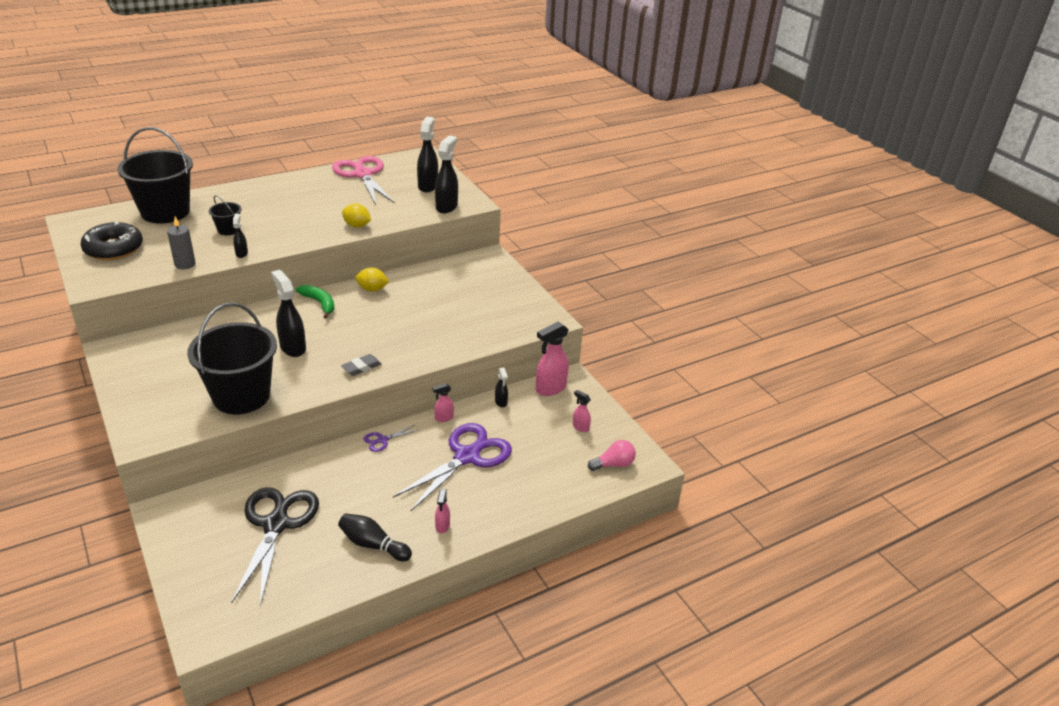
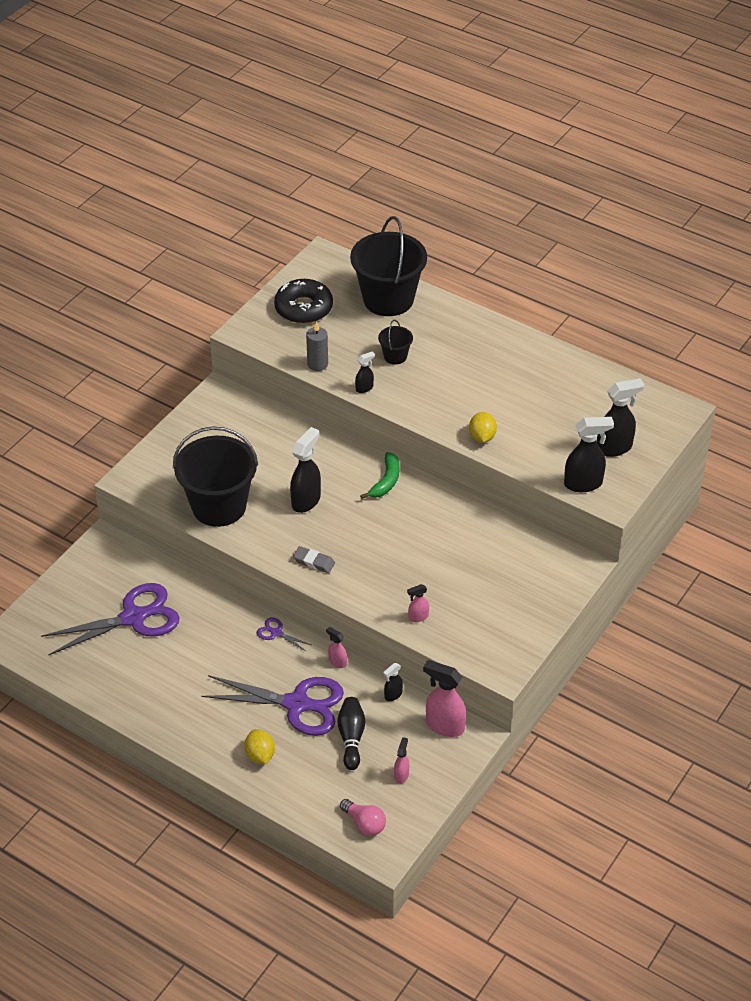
camera: 65 degrees right, 10 degrees up
(276, 524) = (133, 618): black scissors -> purple scissors
(362, 175) = (588, 387): pink scissors -> none
(372, 289) = (440, 505): yellow lemon -> yellow lemon (260, 755)
(373, 545) = (150, 691): black bowling pin -> black bowling pin (351, 738)
(442, 526) = (199, 727): pink spray bottle -> pink spray bottle (418, 617)

